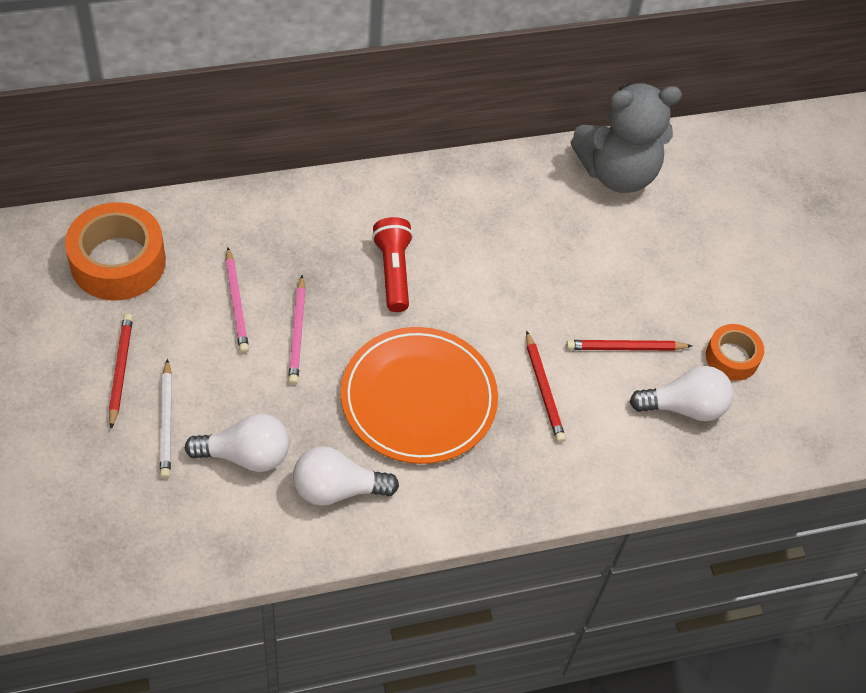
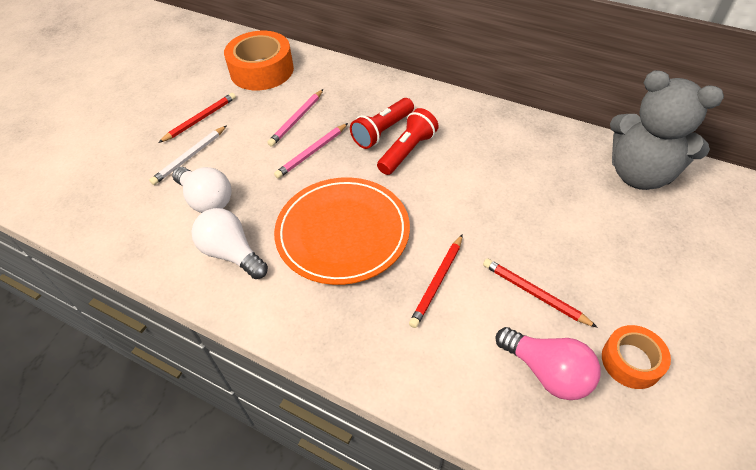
camera: 50 degrees right, 5 degrees down
(345, 263) = (382, 131): none -> red flashlight
(684, 407) = (547, 372): white light bulb -> pink light bulb

